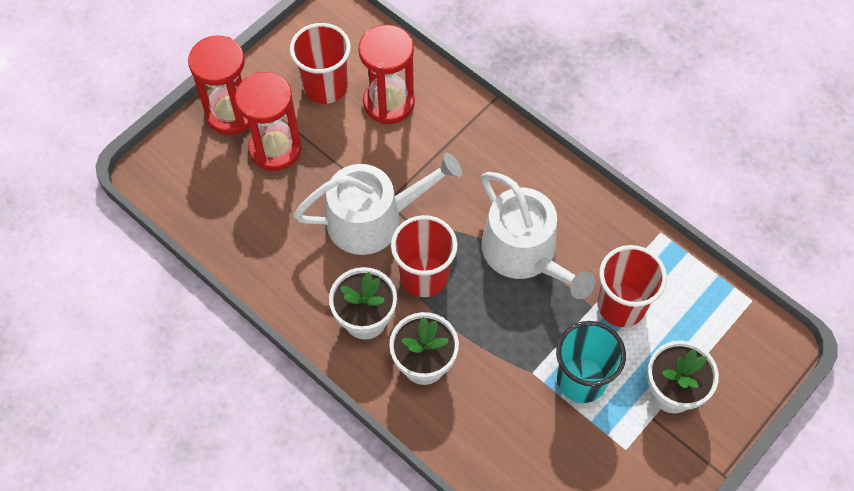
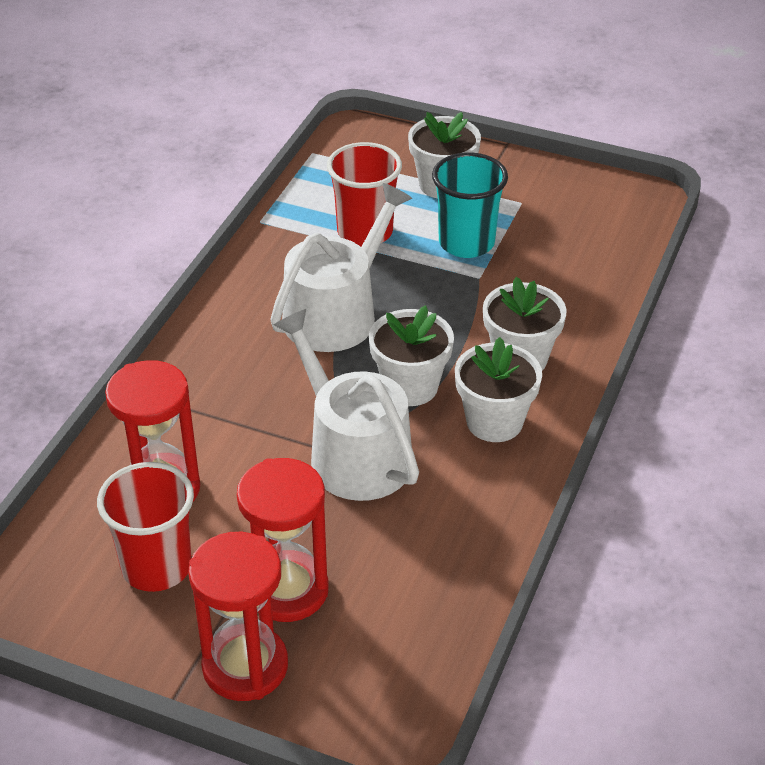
camera: 110 degrees left, 20 degrees down
(424, 276) = (410, 387): red cup -> white flower pot

